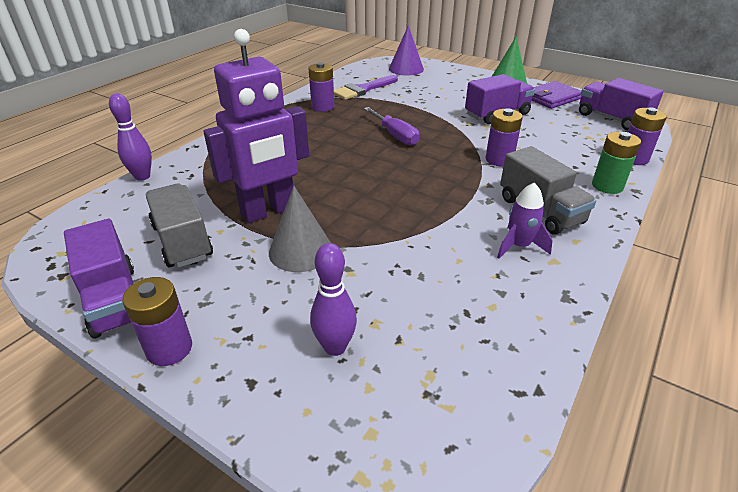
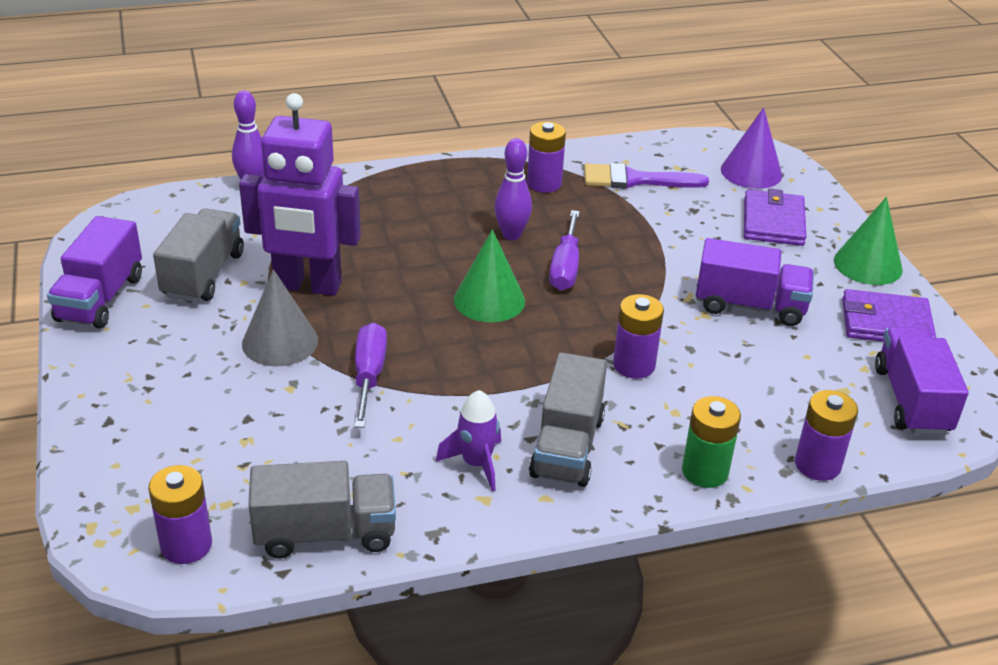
camera: 40 degrees right, 0 degrees up
(169, 348) = (90, 361): purple battery -> purple battery (186, 545)
(335, 347) = (192, 437): purple bowling pin -> purple bowling pin (511, 235)
(384, 166) = (489, 300): none -> green cone
(386, 237) = (369, 376): none -> purple screwdriver
(447, 82) = (773, 222): none -> purple wallet
(518, 343) = (325, 533): none -> grey truck

